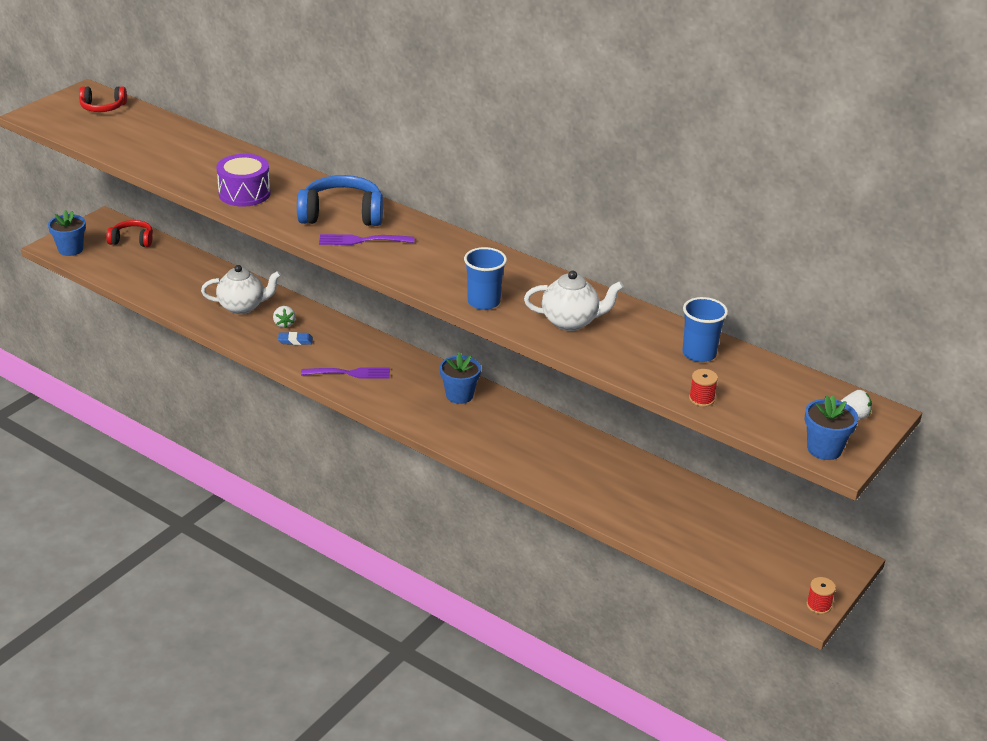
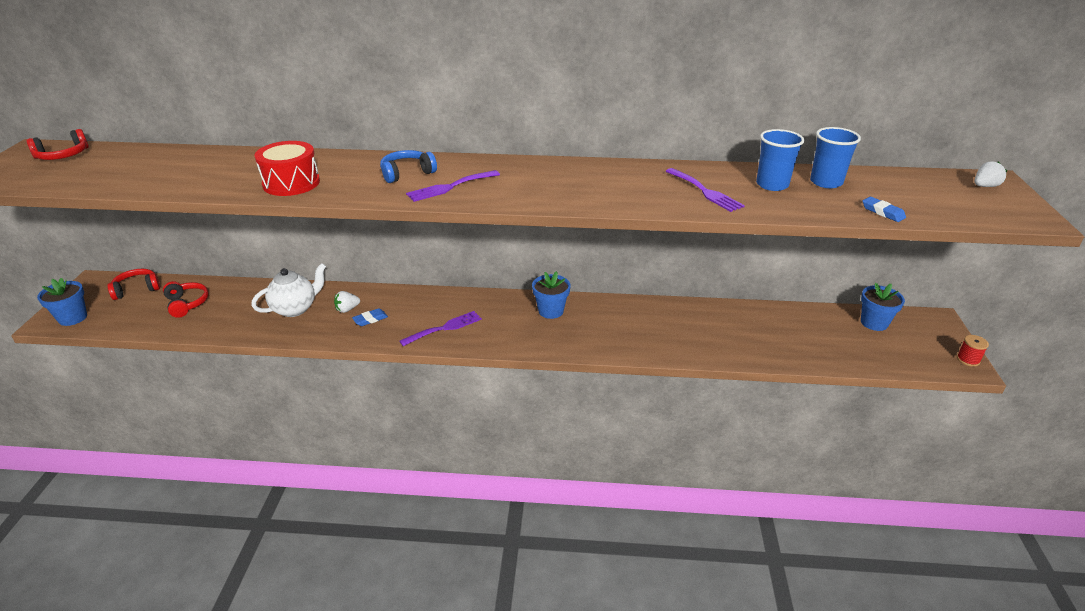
camera: 30 degrees left, 0 degrees up
(161, 269) = (187, 304): none -> red headphones
(244, 193) = (291, 183): purple drum -> red drum
(284, 324) = (347, 309): white strawberry -> white strawberry turned 105 degrees clockwise
(342, 214) = (407, 173): blue headphones -> blue headphones, size x0.60
(483, 302) = (618, 200): blue cup -> blue cup (772, 185)
(570, 322) = (705, 191): white teapot -> purple fork
(701, 399) = (882, 212): red spool -> blue eraser
(824, 449) = (1014, 215): blue flower pot -> blue flower pot (874, 323)

